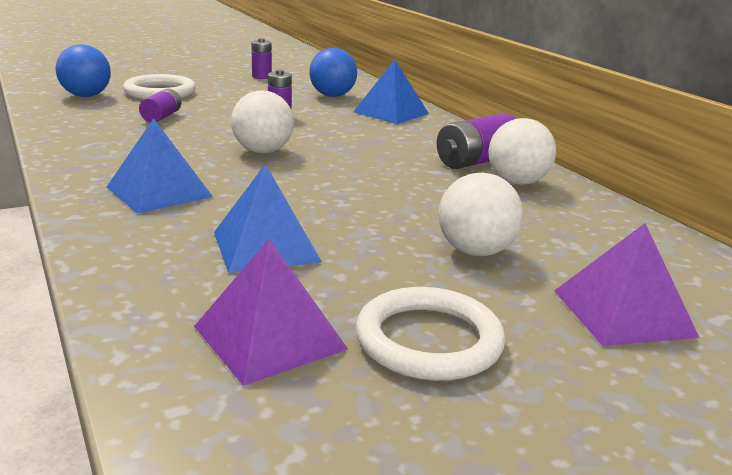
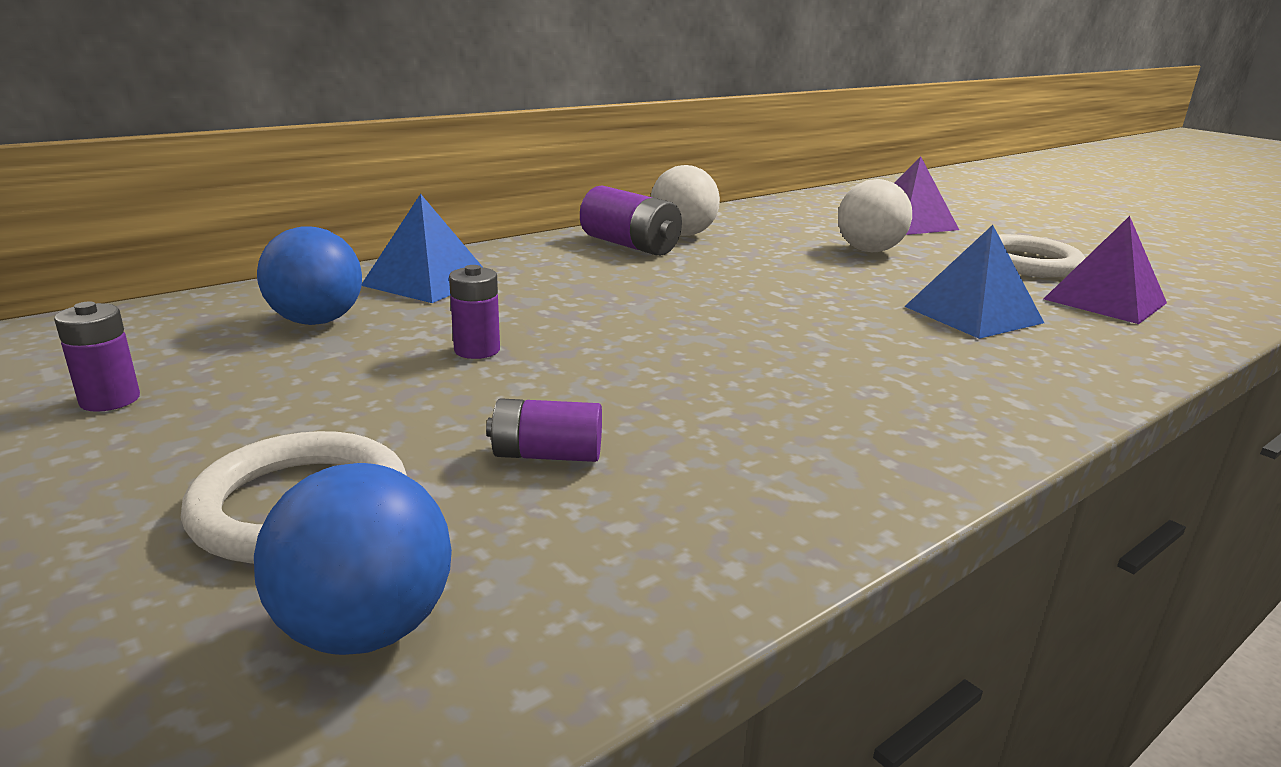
camera: 100 degrees left, 0 degrees up
(159, 191) = (918, 383): blue pyramid -> none
(263, 151) = (691, 343): white ball -> none

